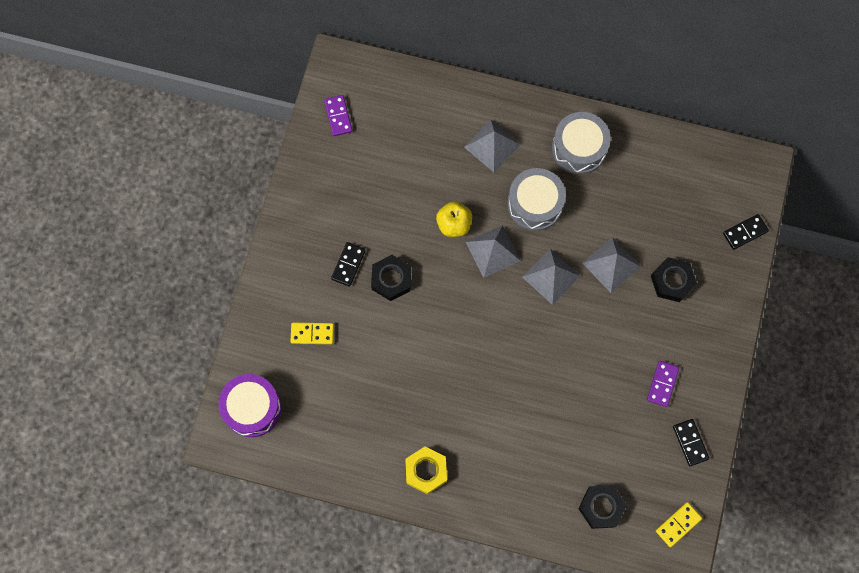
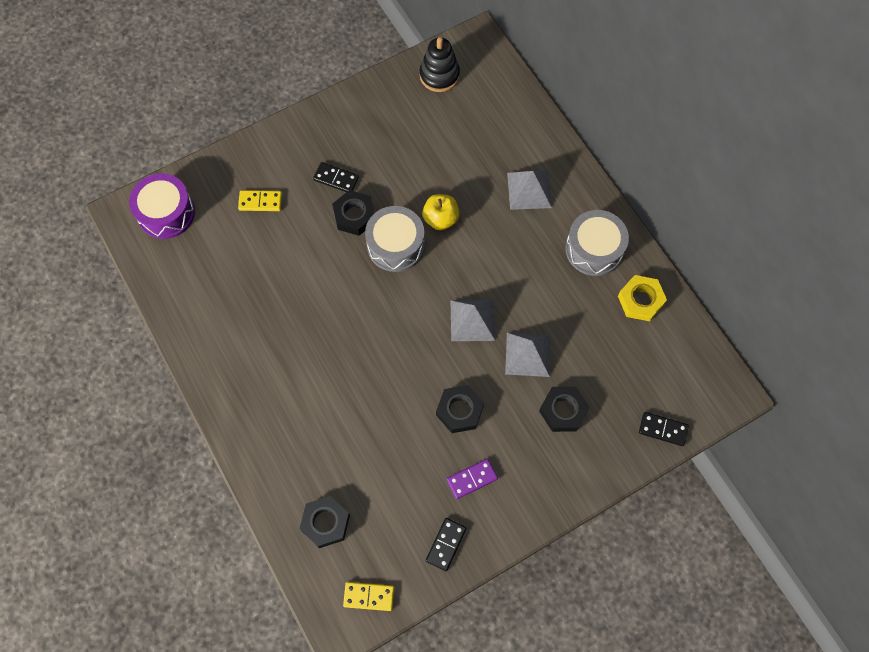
camera: 45 degrees right, 5 degrees down
(312, 333) = (260, 202): yellow domino -> yellow domino turned 45 degrees counterclockwise
(338, 116) = (439, 75): purple domino -> black stacking toy
(348, 265) = (336, 179): black domino -> black domino turned 45 degrees clockwise
(426, 471) = (231, 369): yellow nut -> yellow nut (640, 300)
(493, 251) = (448, 263): grey pyramid -> none
(535, 204) = (516, 258): grey drum -> grey drum (395, 245)
(607, 347) = (459, 411): none -> black nut

